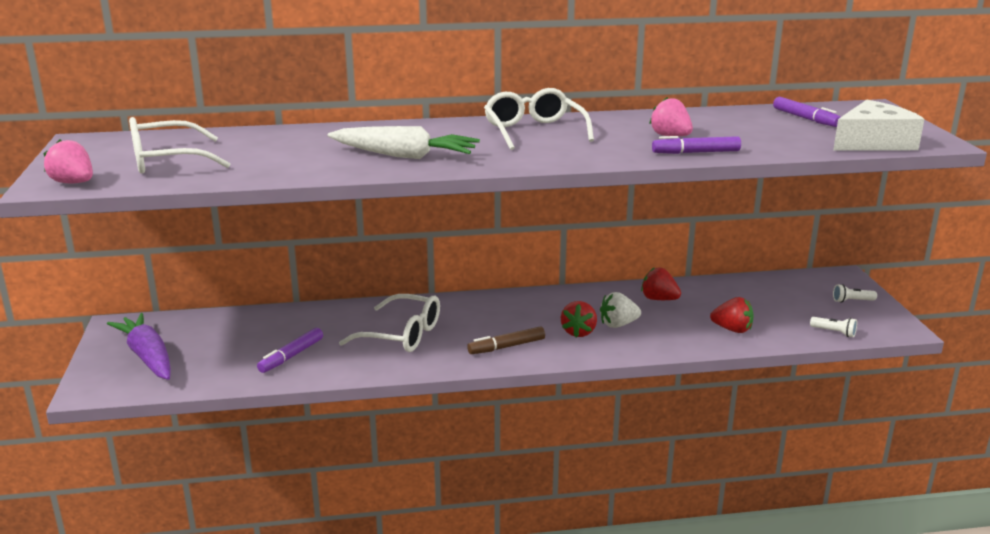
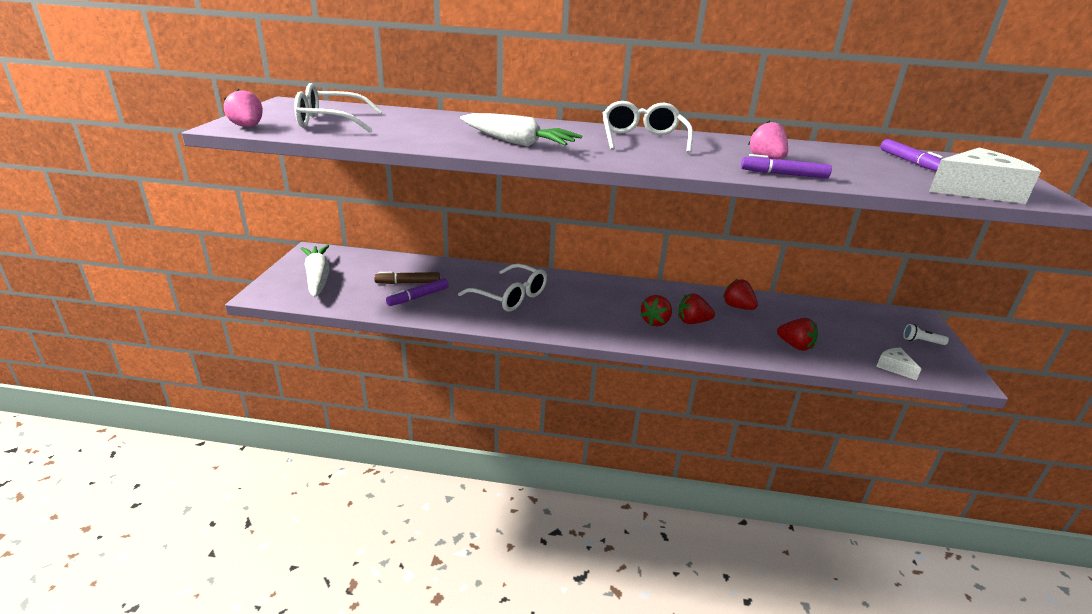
camera: 15 degrees right, 5 degrees up
(148, 357) = (317, 278): purple carrot -> white carrot
(507, 347) = (589, 322): brown marker -> brown marker (408, 283)
(618, 324) = (692, 322): white strawberry -> red strawberry
(834, 332) = (894, 367): white flashlight -> white cheese

